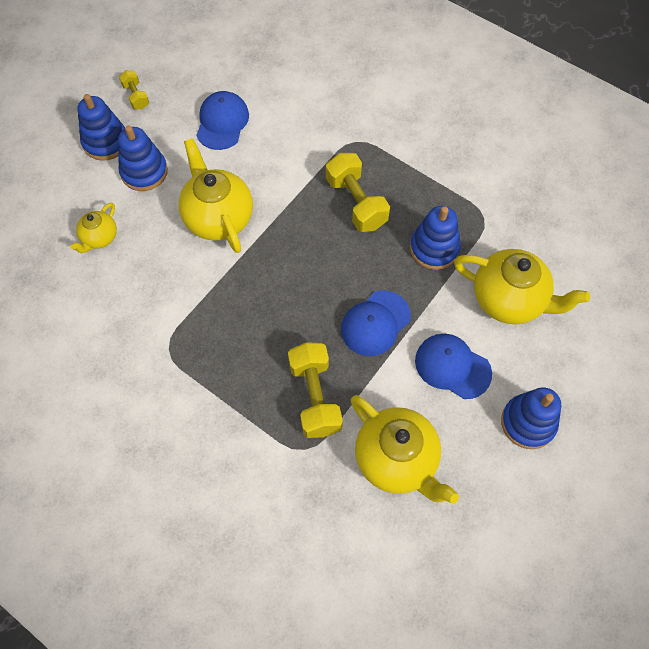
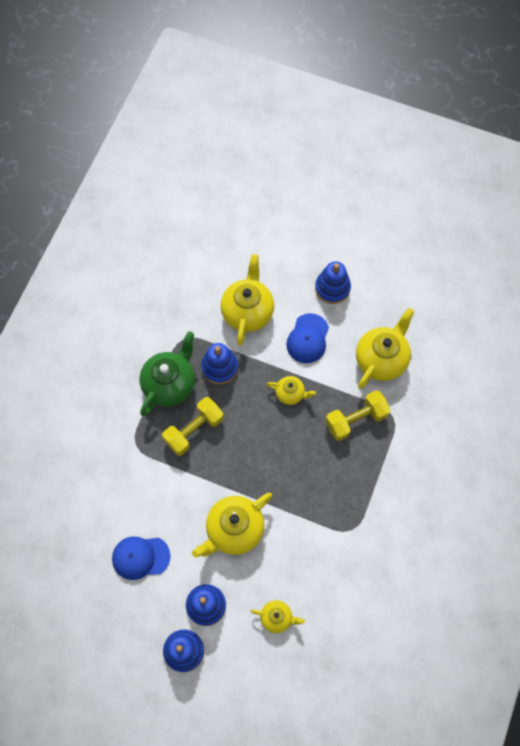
camera: 105 degrees left, 5 degrees up
(136, 96) = (129, 643): yellow dumbbell -> none
(375, 323) = (290, 394): blue cap -> yellow teapot
(424, 190) = (170, 384): none -> green teapot

